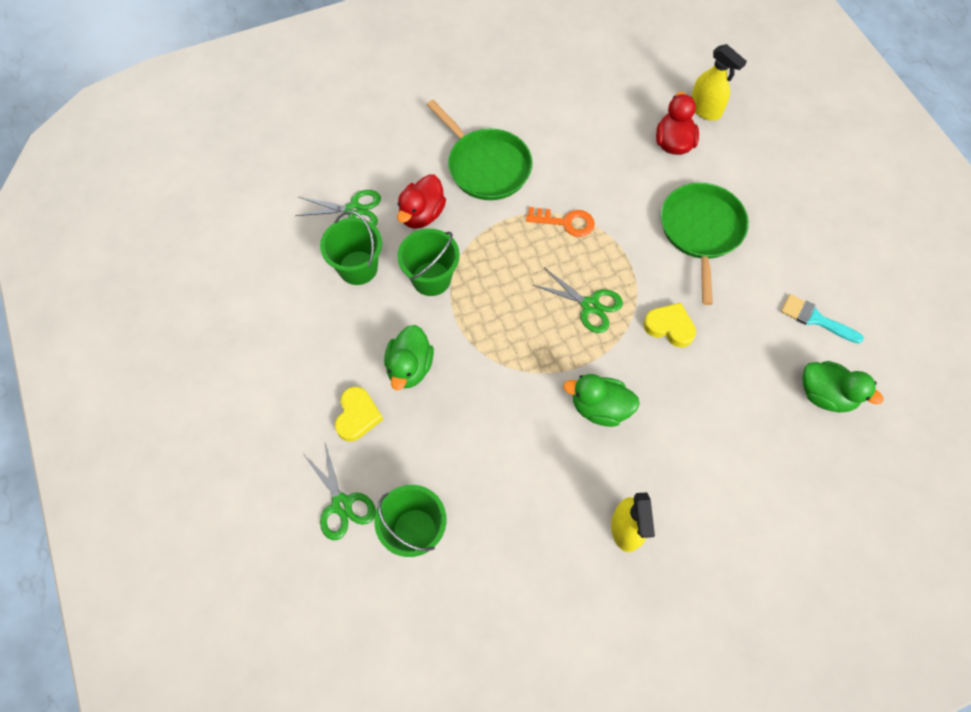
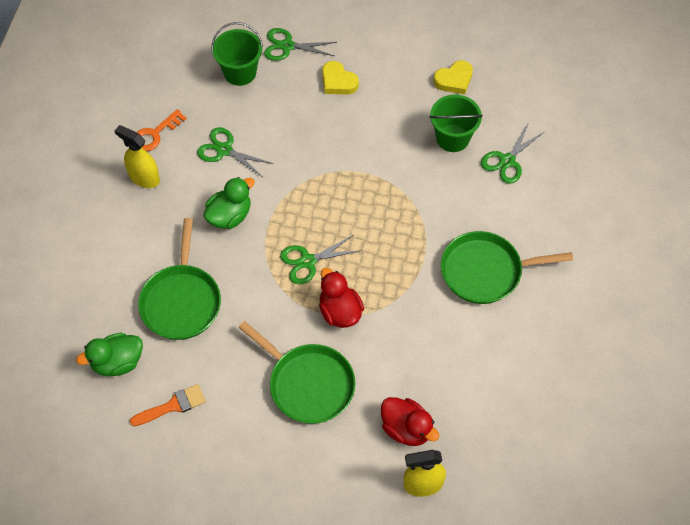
camera: 125 degrees right, 5 degrees down
(410, 367) = (349, 127): green duck -> none
(422, 214) = (470, 202): red duck -> red duck (340, 312)
(431, 278) = (409, 176): green bucket -> none
(529, 470) = (224, 150): none -> green scissors
(565, 222) = (390, 293): orange key -> orange key (155, 134)
(669, 327) = (249, 301): yellow heart -> yellow heart (454, 80)
(722, 384) = (181, 301): none -> green pan
(815, 319) = (173, 405): turquoise brush -> orange brush

